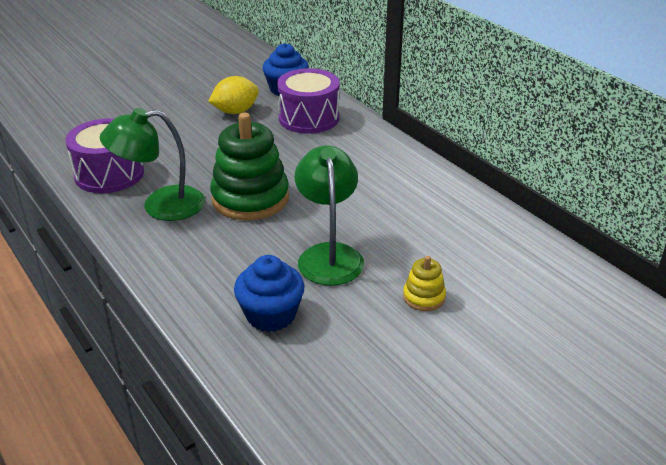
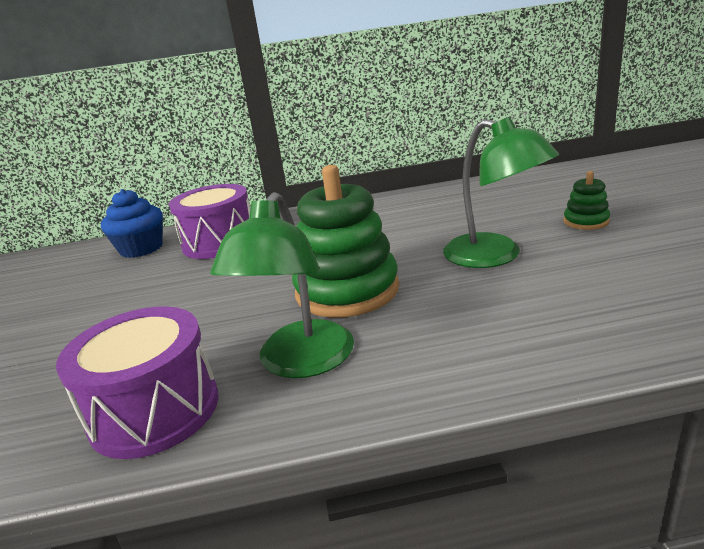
camera: 60 degrees left, 10 degrees down
(235, 111) = (139, 283): yellow lemon -> none
(271, 315) = (602, 299): blue cupcake -> none
(329, 255) = (495, 256): green lamp -> green lamp turned 150 degrees counterclockwise
(424, 297) = (586, 221): yellow stacking toy -> green stacking toy

